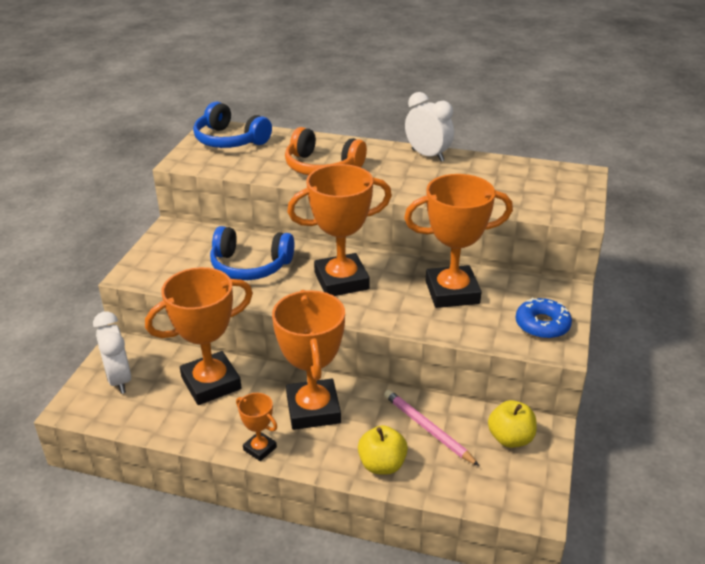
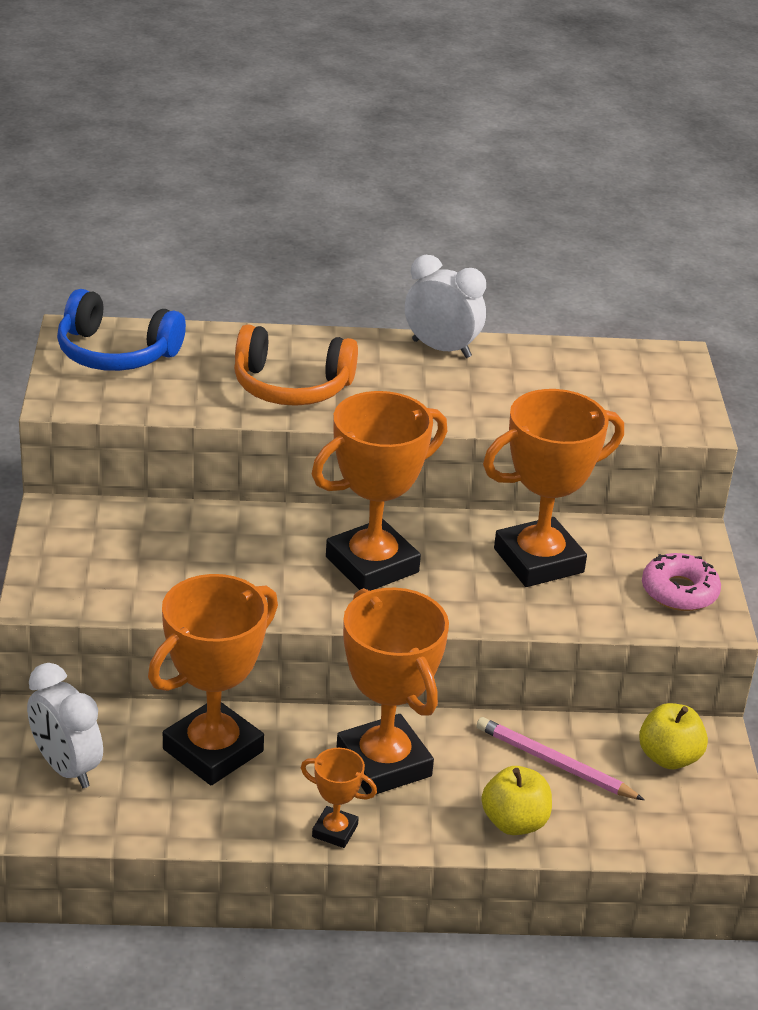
camera: 20 degrees left, 0 degrees up
(250, 266) = (221, 559): blue headphones -> none
(542, 325) = (679, 591): blue donut -> pink donut

